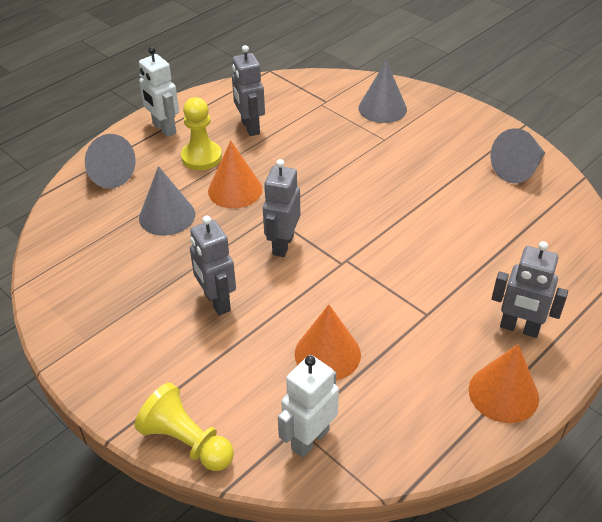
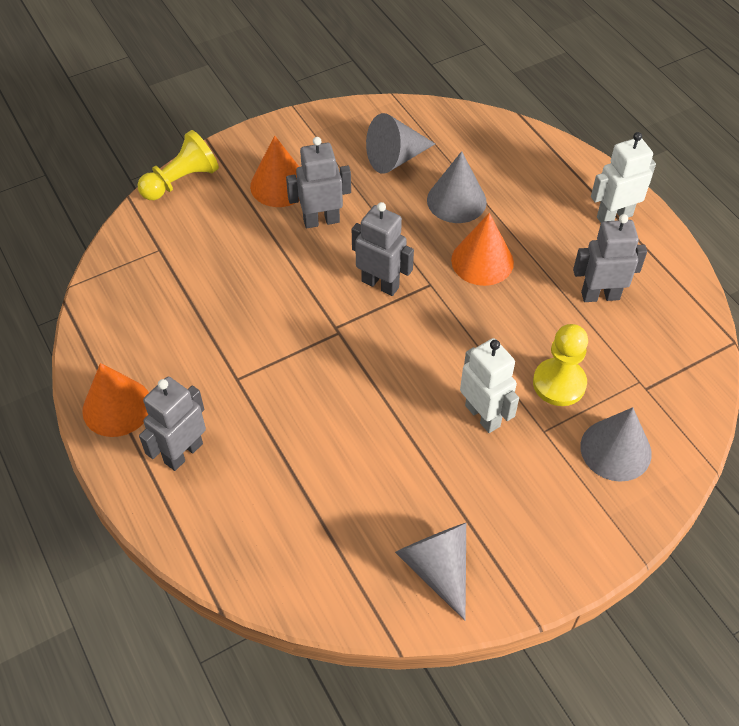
camera: 105 degrees right, 10 degrees up
(107, 174) = (540, 162): grey cone -> grey cone (395, 158)
(201, 157) = (550, 241): yellow pawn -> yellow pawn (559, 383)
(309, 439) = (144, 254): white robot -> white robot (483, 415)
(327, 354) = (224, 287): orange cone -> orange cone (279, 185)

